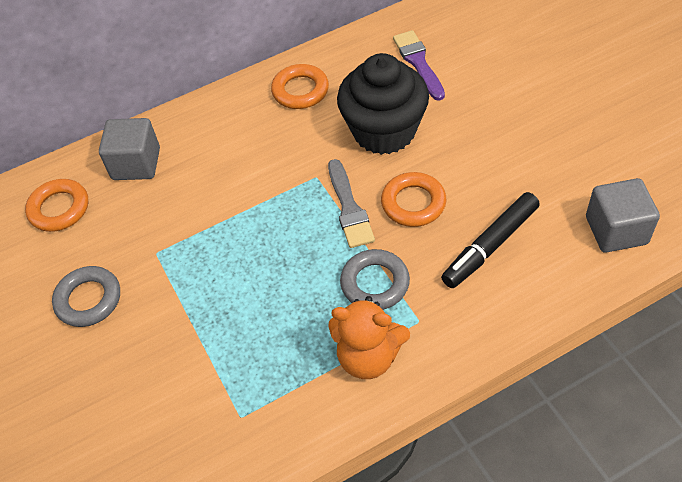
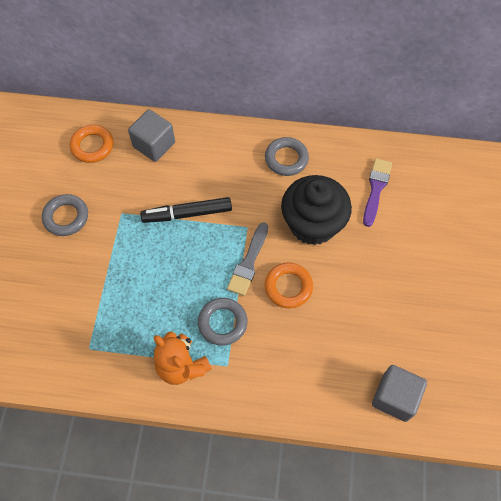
camera: 30 degrees right, 10 degrees up
(300, 91) = (286, 159): orange ring -> grey ring
(490, 246) = (309, 349): black marker -> black marker (187, 214)

